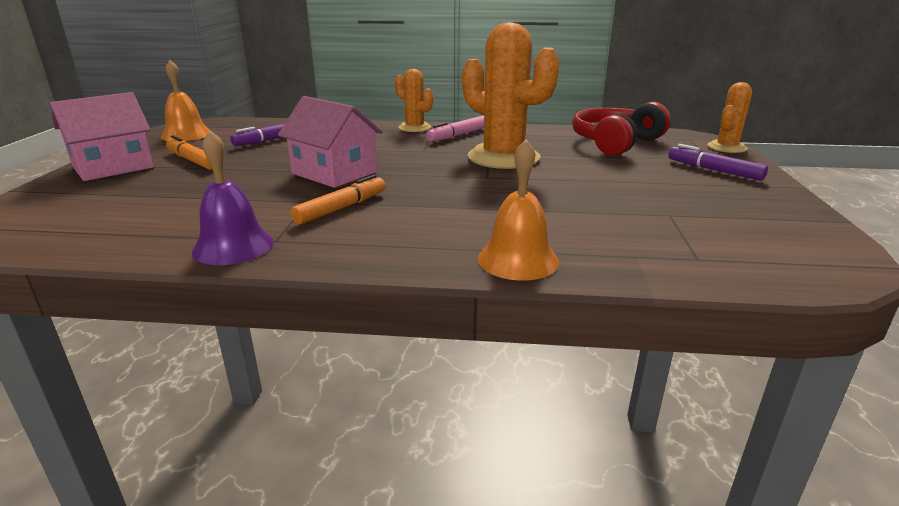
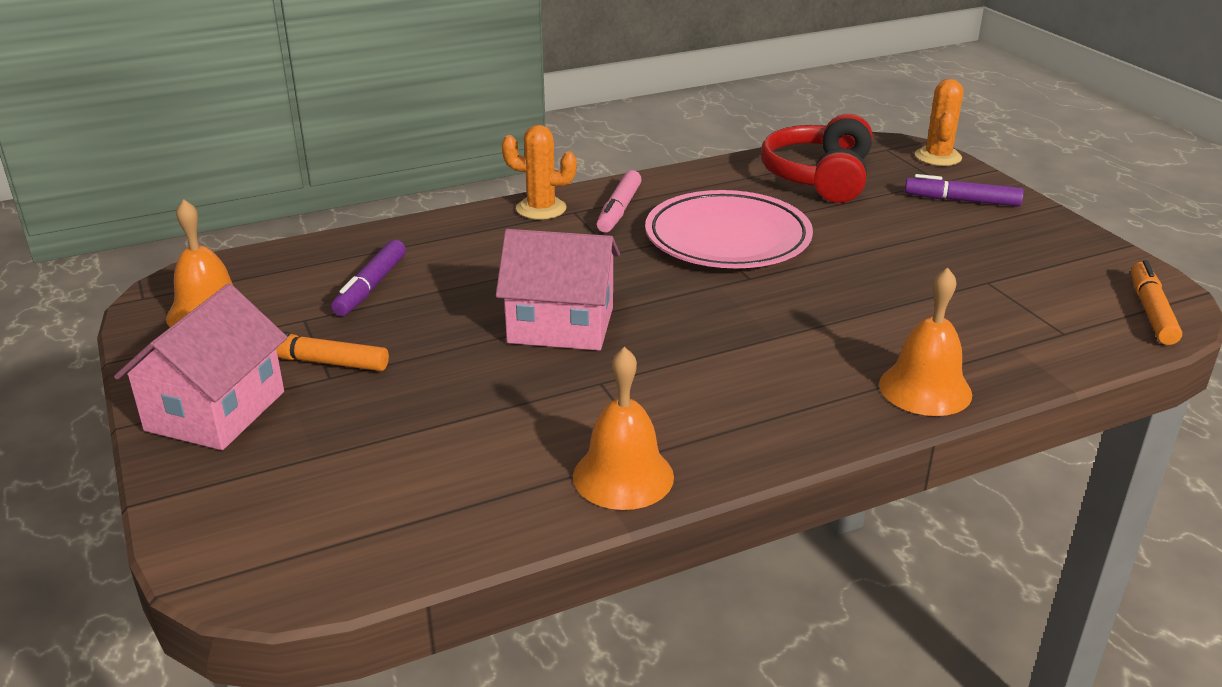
camera: 30 degrees left, 5 degrees up
(233, 246) = (623, 476): purple bell -> orange bell
(341, 208) = (658, 380): orange marker -> orange marker (1151, 312)
(503, 157) = (727, 239): orange cactus -> pink plate

